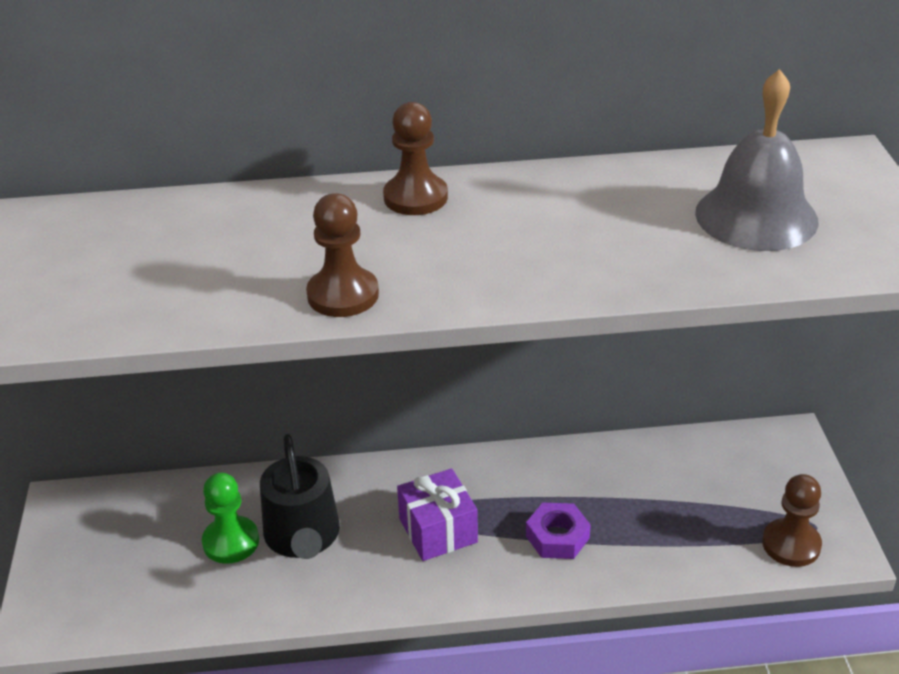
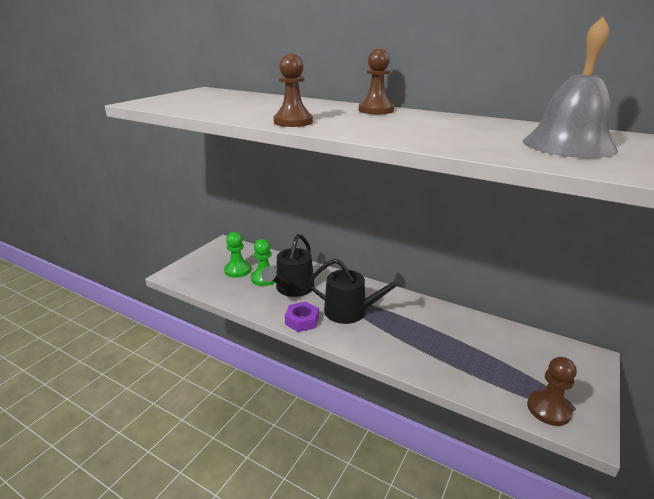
camera: 35 degrees right, 10 degrees down
(161, 551) = (237, 270): none -> green pawn
(438, 530) = (351, 311): purple gift -> black watering can
(557, 537) = (406, 340): purple nut -> purple nut (302, 320)

